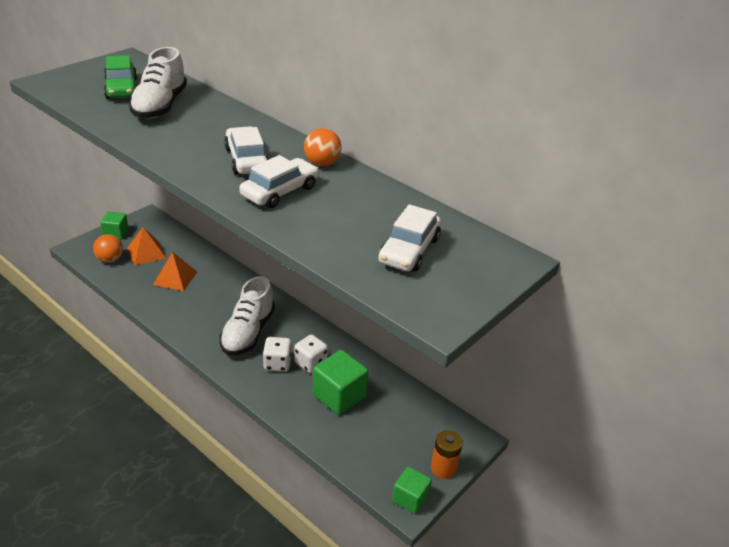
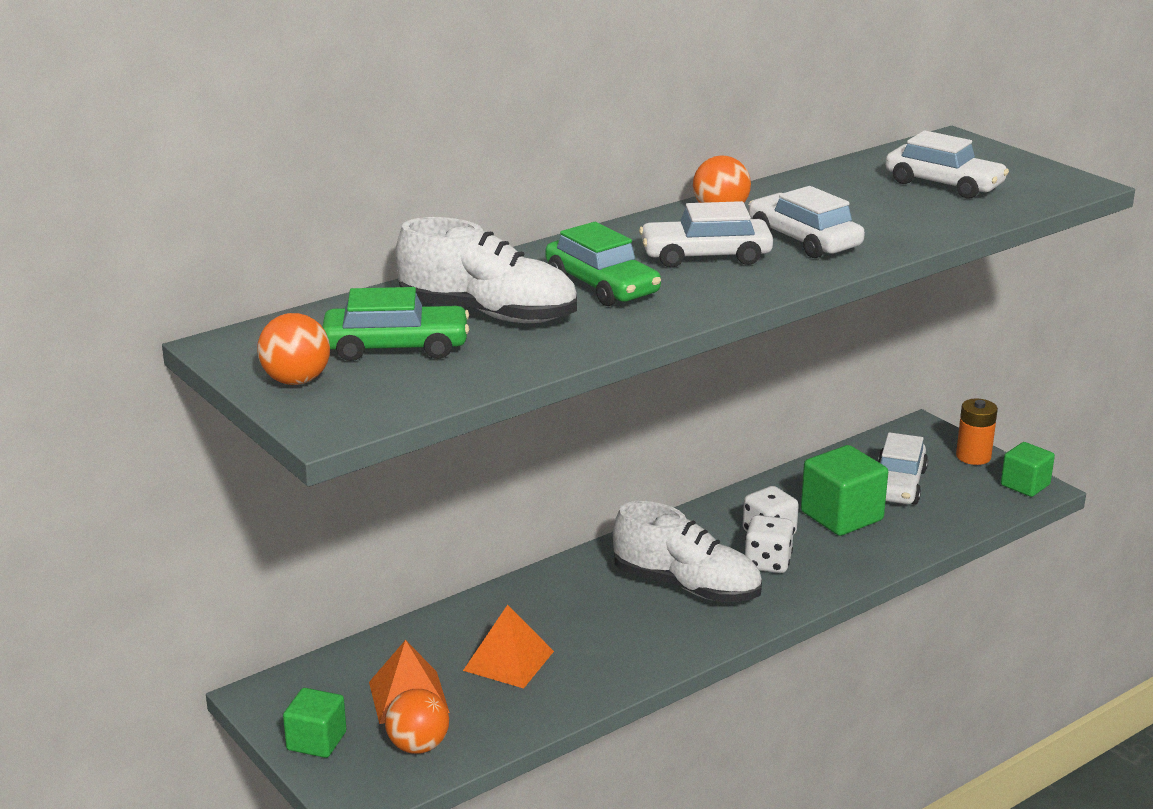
camera: 75 degrees left, 10 degrees down
(88, 72) = (296, 381): none -> orange ball
(198, 132) = (602, 286): none -> green car
(388, 424) = (898, 484): none -> white car

